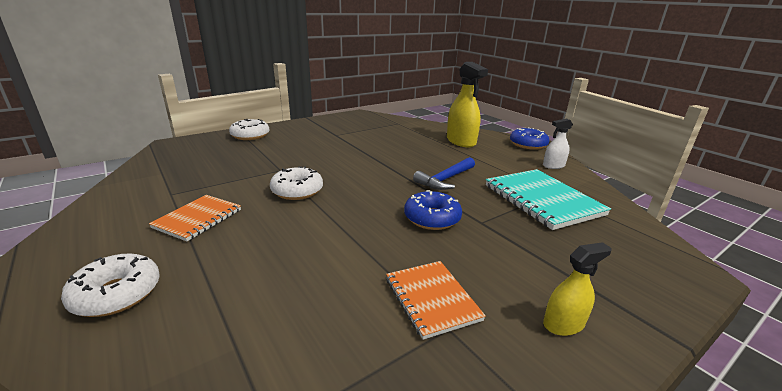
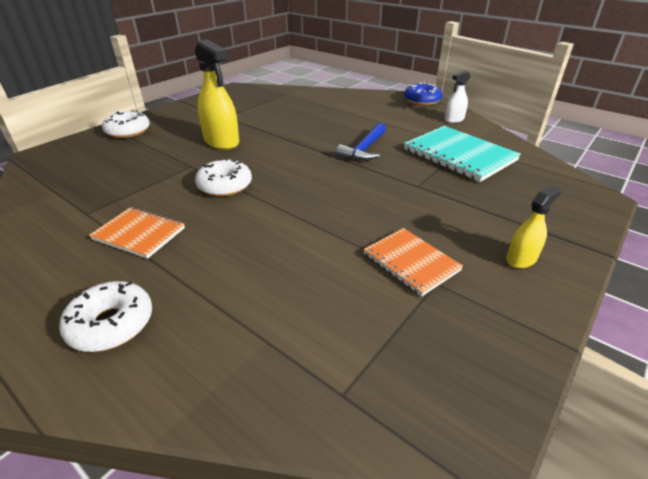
camera: 15 degrees left, 10 degrees up
(198, 219) = (139, 234): orange notebook -> orange notebook turned 75 degrees counterclockwise
(432, 218) = (372, 190): blue donut -> none
(461, 141) = (358, 106): yellow spray bottle -> yellow spray bottle (221, 142)

